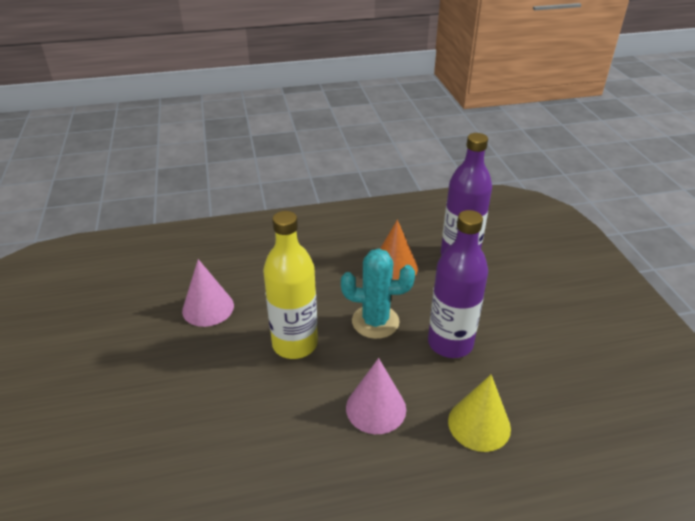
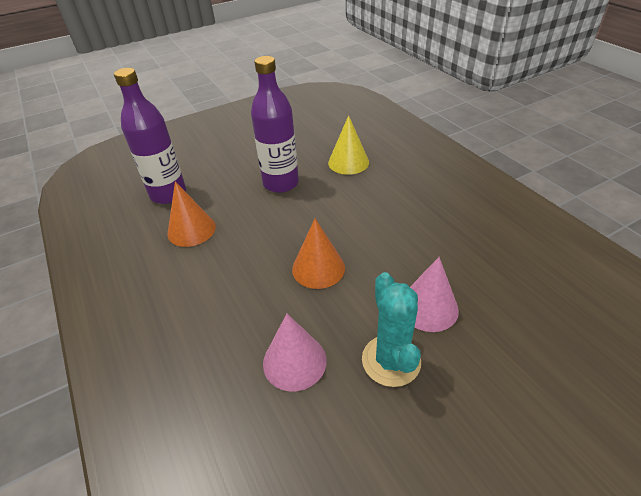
camera: 105 degrees left, 5 degrees up
(295, 344) = (318, 268): yellow bottle -> orange cone
(375, 321) = (271, 225): turquoise cactus -> turquoise cactus (391, 360)
(376, 408) = (361, 205): pink cone -> pink cone (428, 307)

